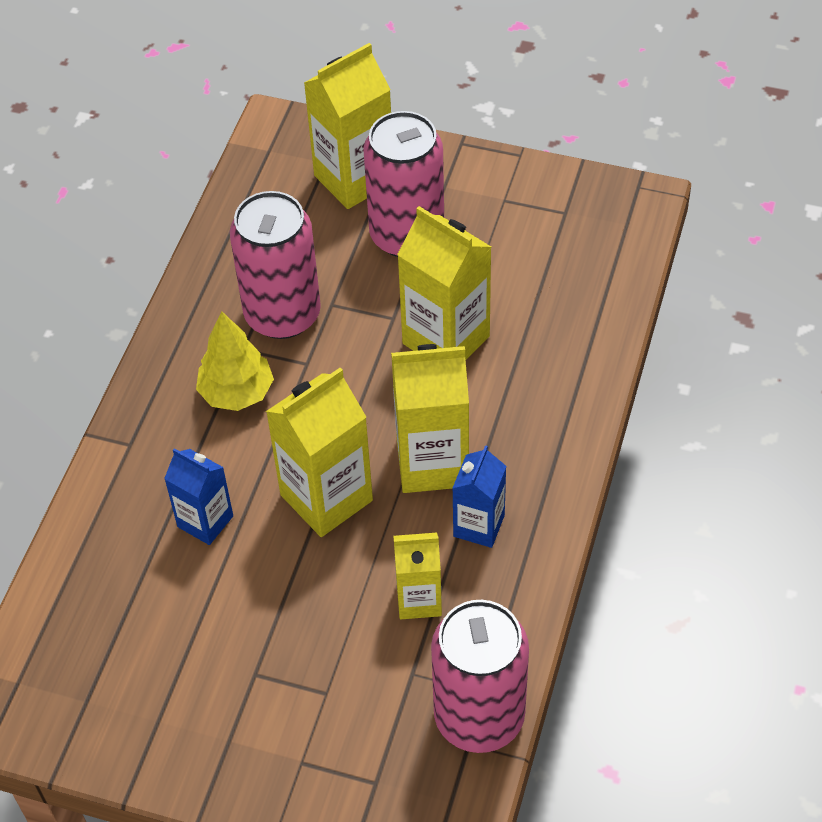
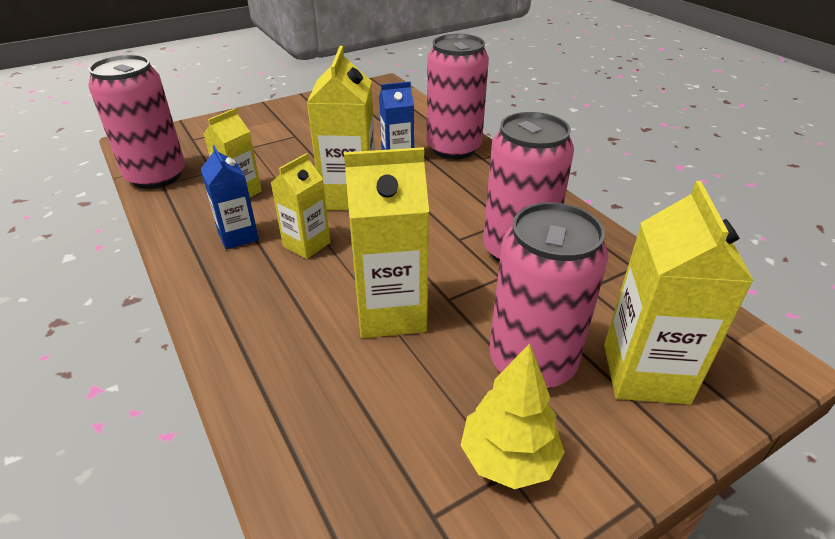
camera: 130 degrees right, 15 degrees down
(131, 485) = (454, 148): none -> pink can
(237, 393) = (471, 203): yellow tree -> yellow tree (508, 458)
(432, 463) = (306, 244): yellow carton -> yellow carton, size x0.60

